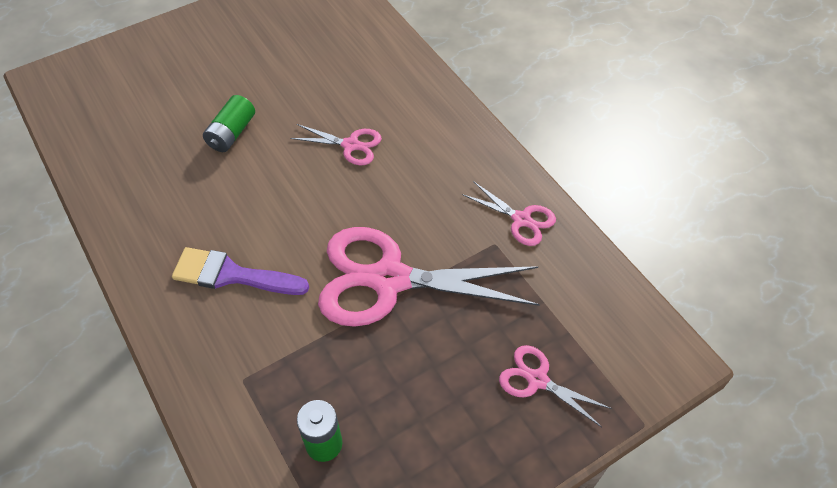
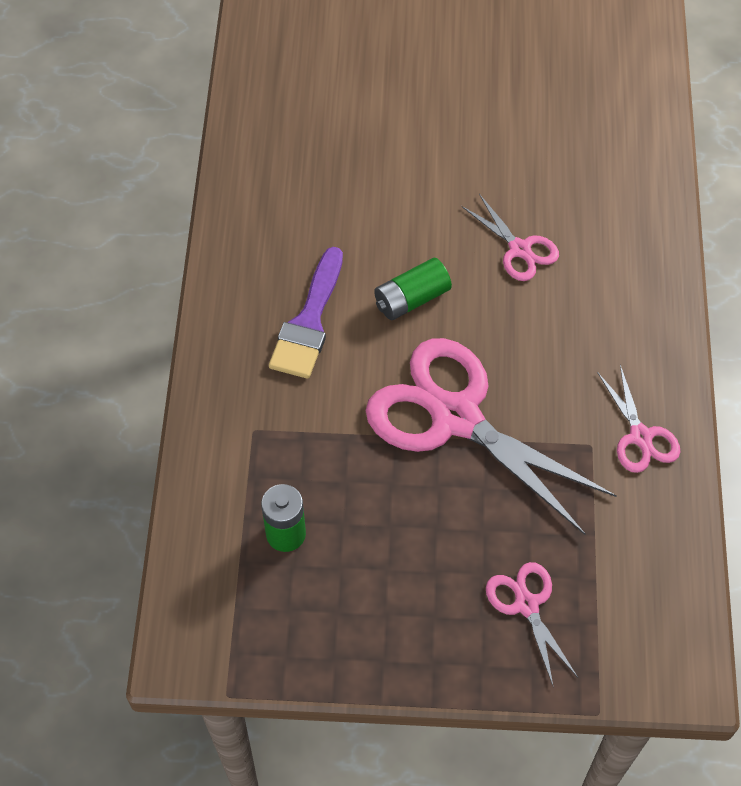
camera: 35 degrees right, 5 degrees up
(231, 133) = (406, 167): green battery -> green battery (411, 299)
(232, 275) = (309, 322): purple brush -> purple brush turned 120 degrees counterclockwise

